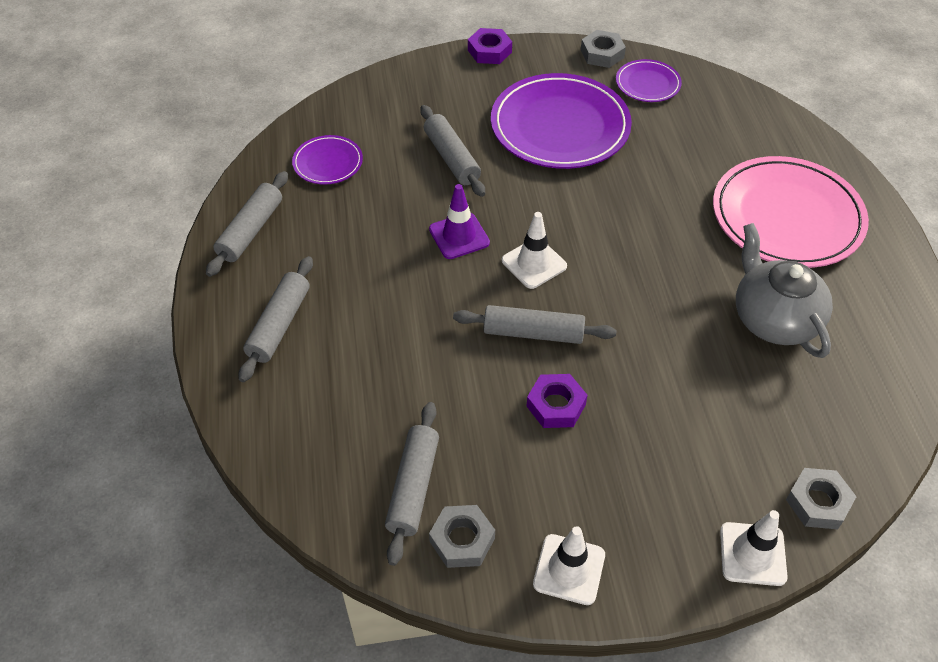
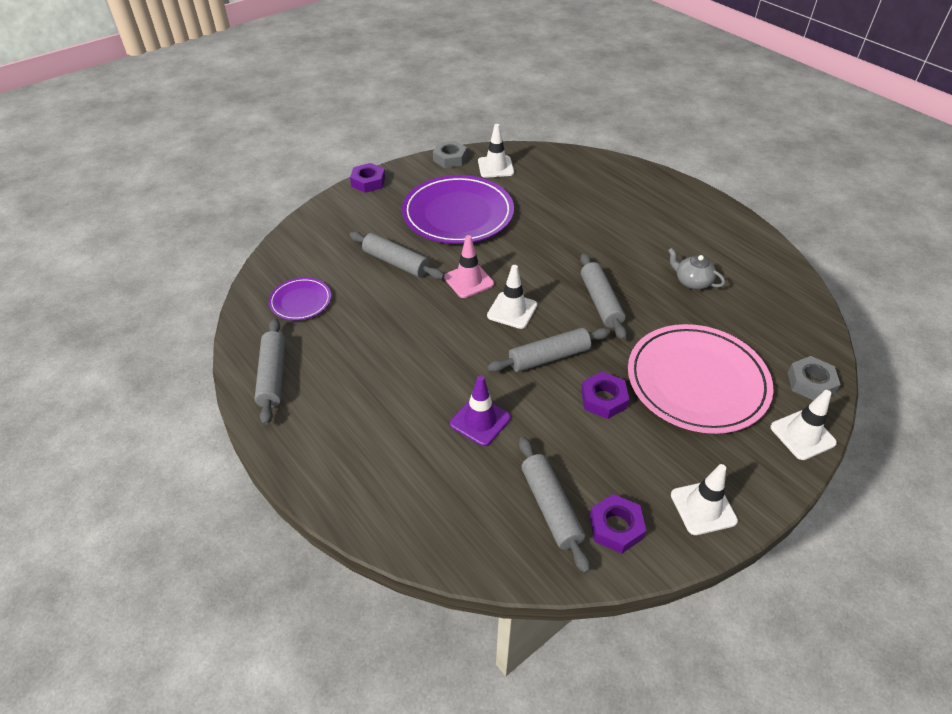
camera: 30 degrees left, 5 degrees down
(279, 325) = (352, 437): grey rolling pin -> grey rolling pin (600, 302)
(459, 236) = (444, 313): purple traffic cone -> purple traffic cone (480, 421)
(462, 540) = (616, 527): grey nut -> purple nut
(513, 210) = (468, 281): none -> pink traffic cone
(647, 84) = (495, 167): purple plate -> white traffic cone
(773, 319) = (692, 282): grey teapot -> grey teapot, size x0.55
(787, 217) = (648, 217): pink plate -> pink plate (697, 381)

